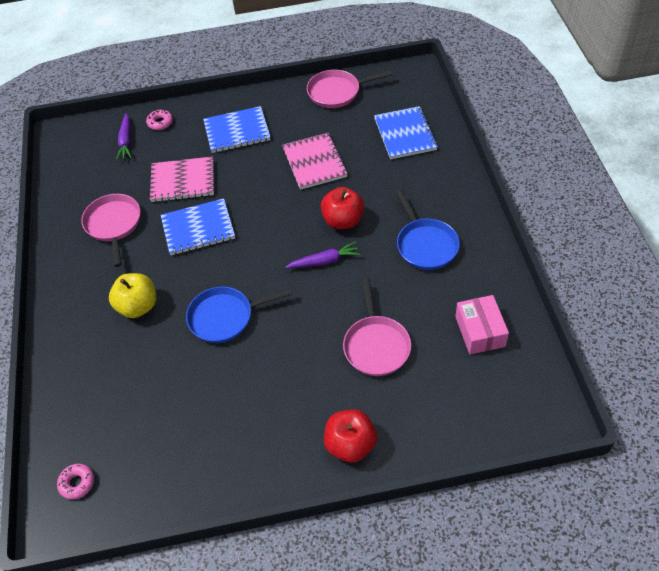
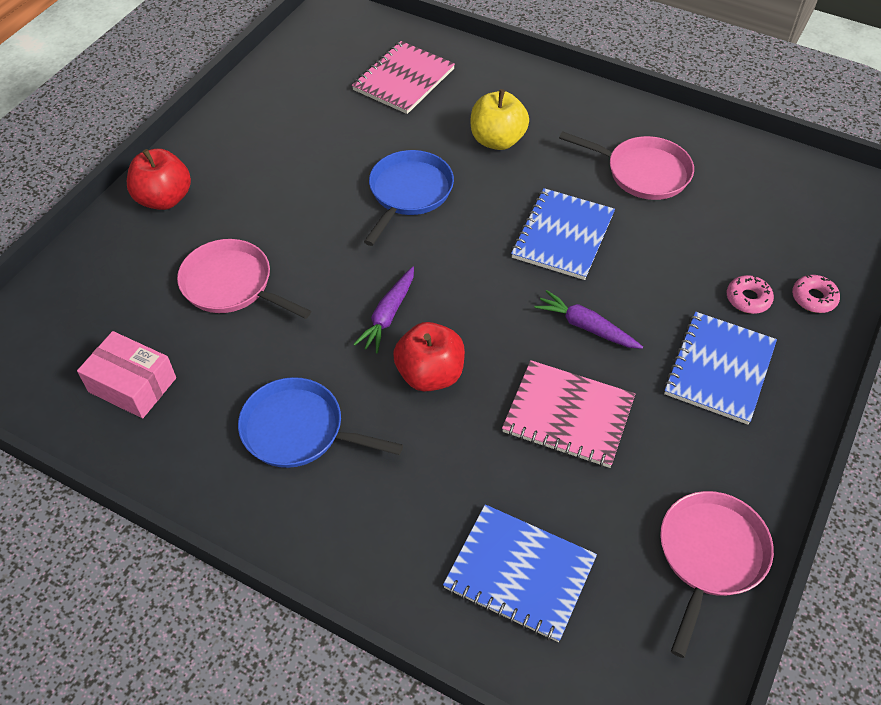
camera: 125 degrees right, 0 degrees up
(77, 483) = (349, 33): pink donut -> pink donut (748, 299)
(126, 141) = (800, 247): purple carrot -> purple carrot (586, 327)
(183, 181) = (664, 263): pink notebook -> pink notebook (404, 80)

